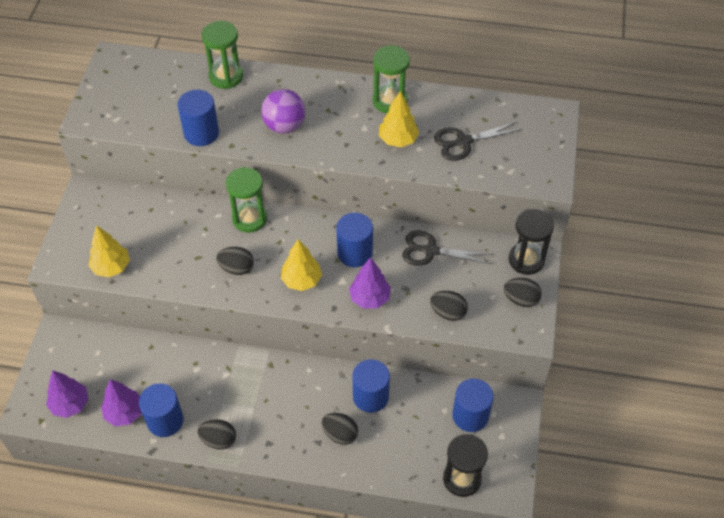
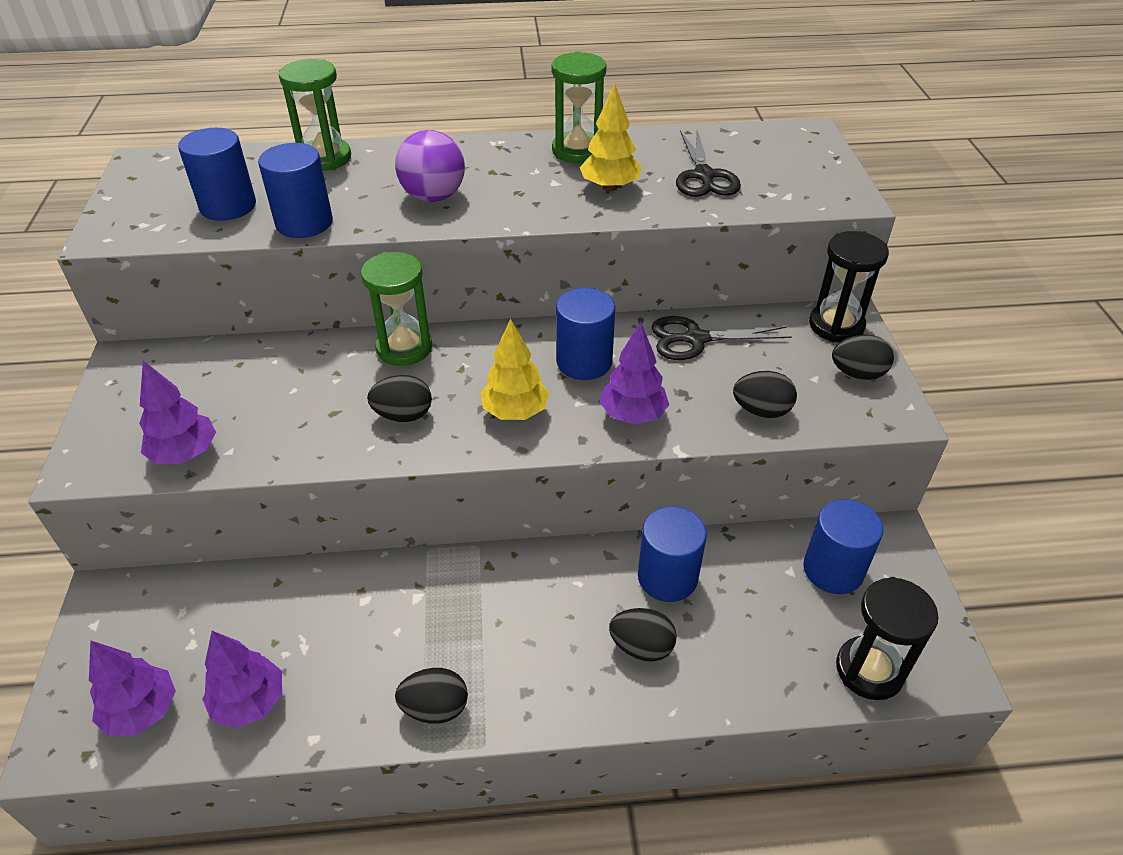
camera: 15 degrees left, 10 degrees down
(111, 267) = (185, 453): yellow tree -> purple tree
(165, 420) = (328, 698): blue cylinder -> blue cylinder (228, 206)
(463, 142) = (704, 176): black scissors -> black scissors turned 60 degrees counterclockwise

